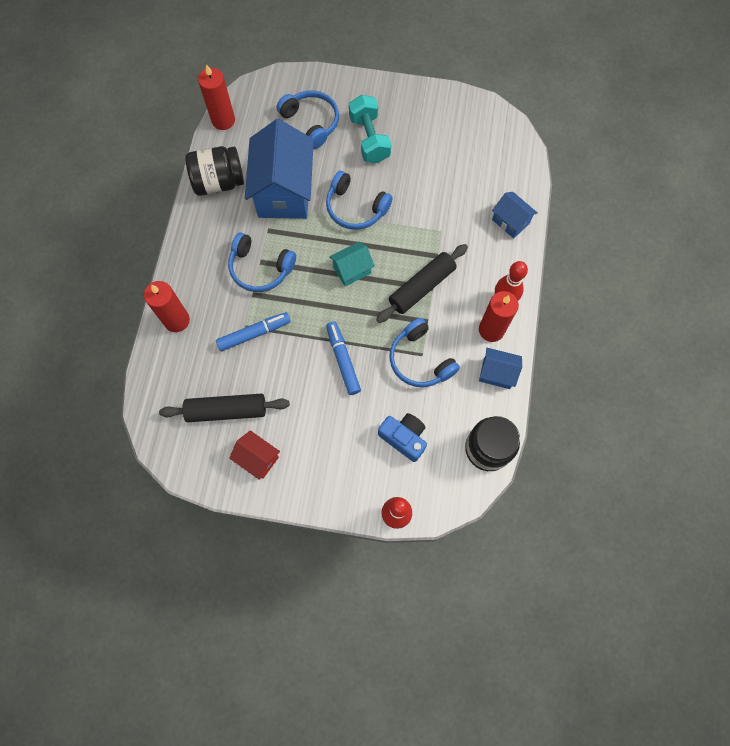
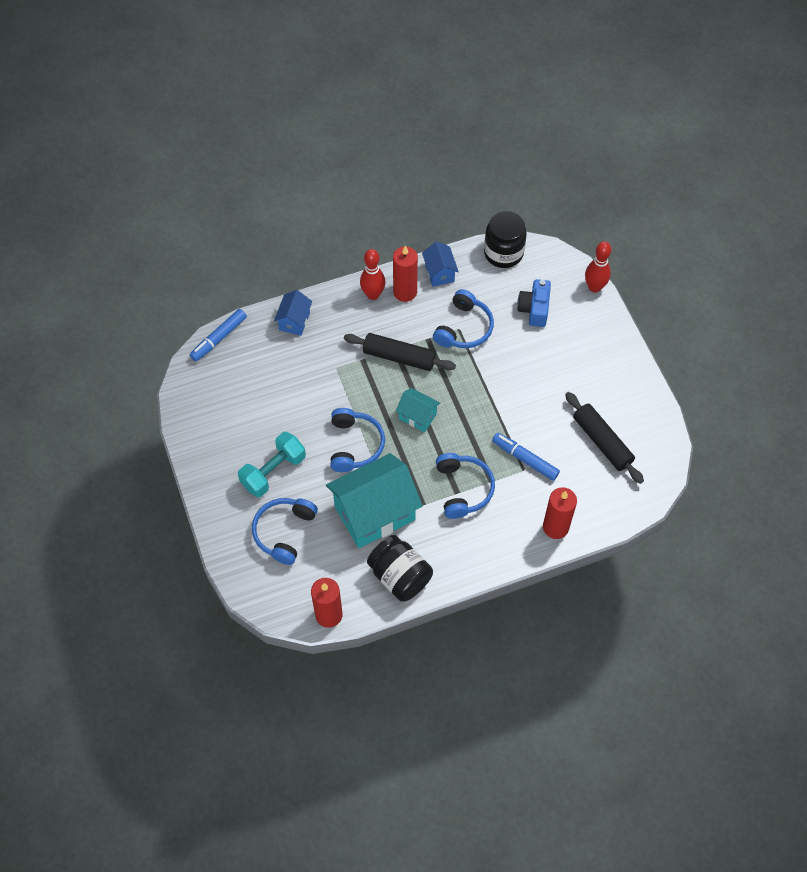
camera: 120 degrees left, 10 degrees down
(258, 458) = (622, 398): red house -> none
(284, 192) = (375, 513): blue house -> turquoise house
(343, 360) = (501, 381): blue marker -> blue marker (219, 338)

